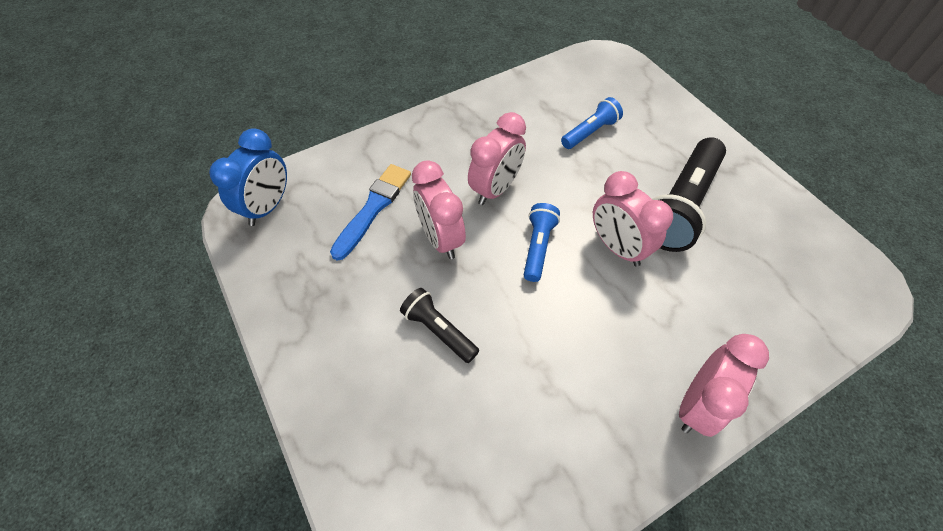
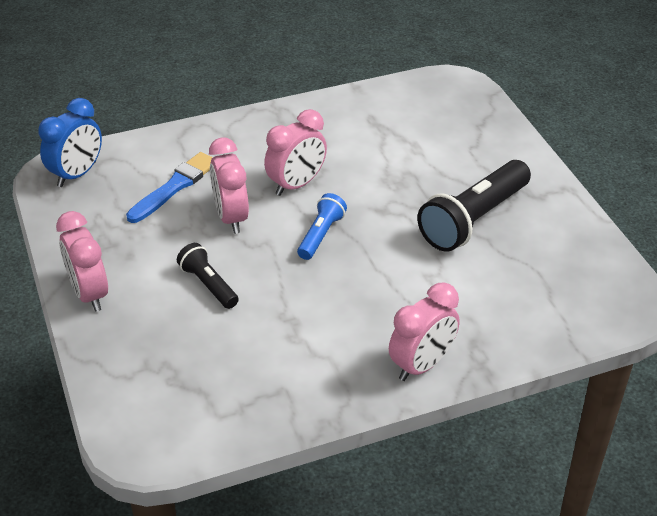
camera: 10 degrees right, 15 degrees down
(590, 132) = (409, 148): blue flashlight -> none
(617, 247) = (397, 244): pink clock -> pink clock (89, 294)

